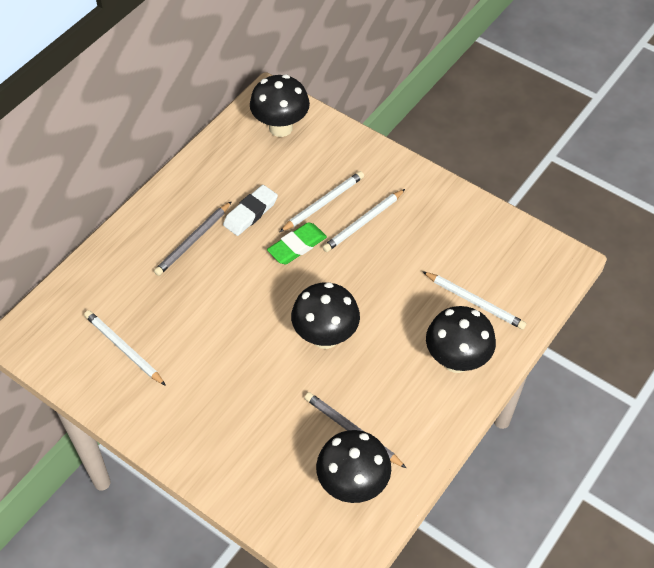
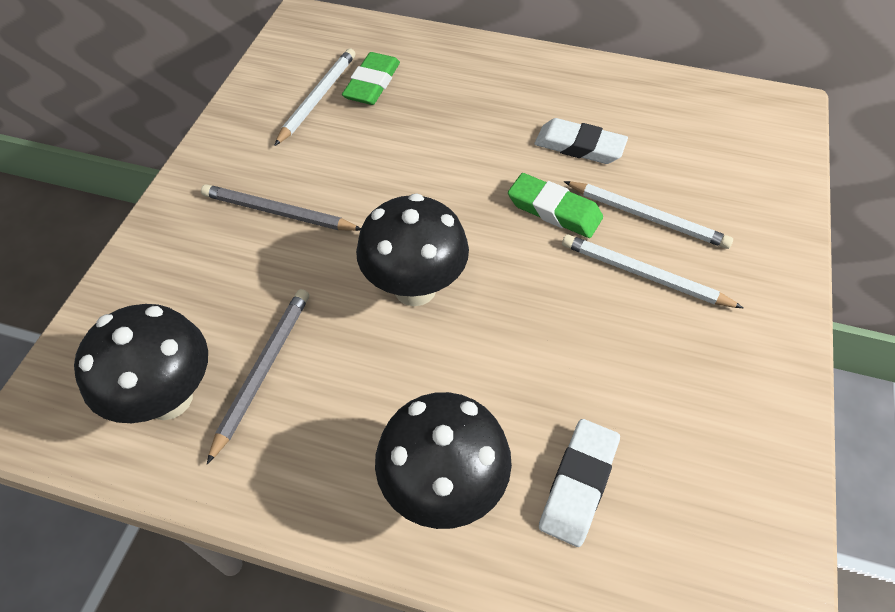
camera: 70 degrees right, 0 degrees up
(126, 310) = (372, 83): none -> green eraser
(193, 240) = (503, 107): grey pencil -> grey pencil (279, 212)
(280, 128) = (743, 133): black mushroom -> none
(474, 302) = (578, 484): white pencil -> white eraser

